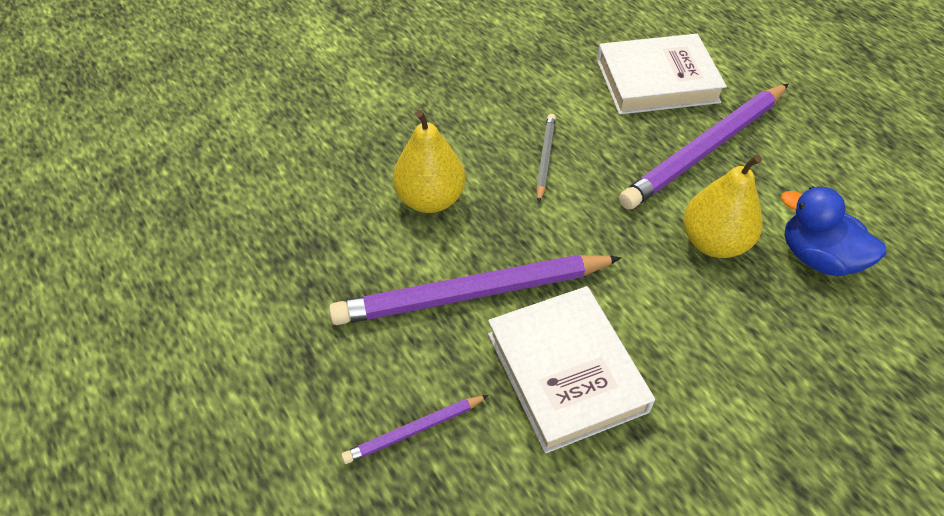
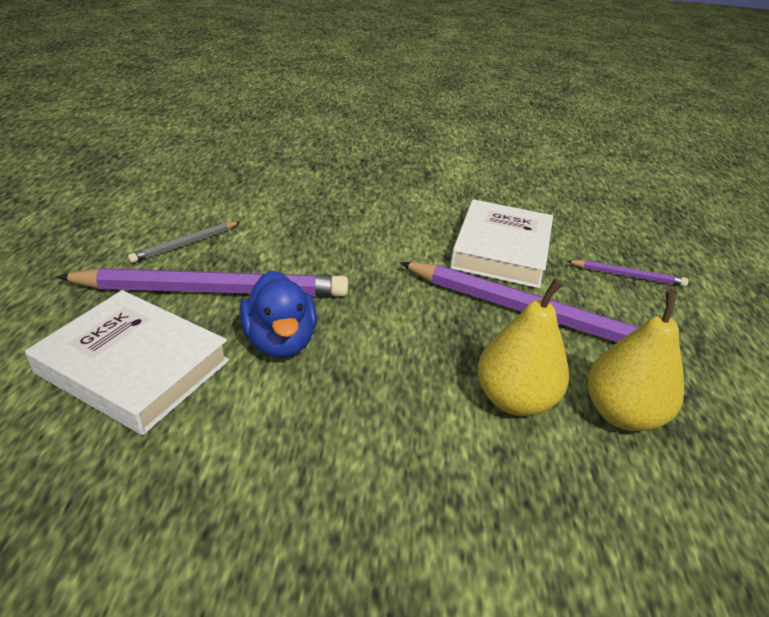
camera: 145 degrees left, 15 degrees down
(545, 158) = (358, 367): grey pencil -> grey pencil (185, 244)
(713, 242) = (315, 246): yellow pear -> yellow pear (622, 414)
(817, 257) = (267, 209): blue duck -> blue duck (280, 341)

